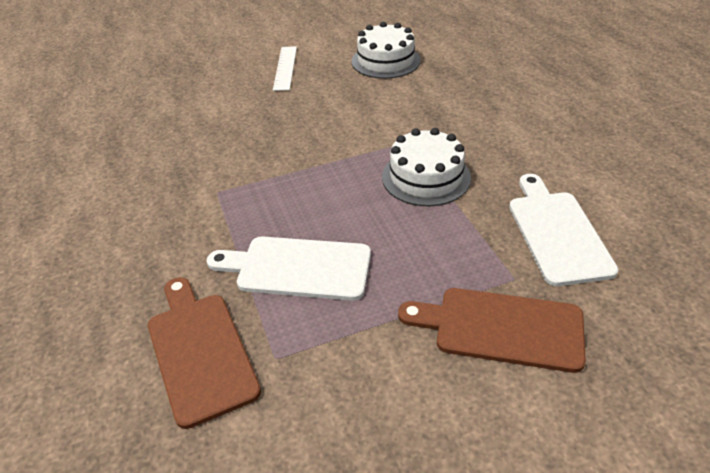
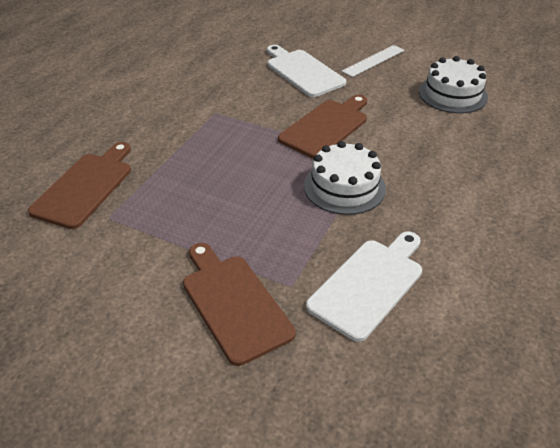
camera: 45 degrees right, 0 degrees up
(298, 268) = (188, 183): white cutting board -> white cutting board (303, 72)
(335, 141) = (326, 127): none -> brown cutting board

